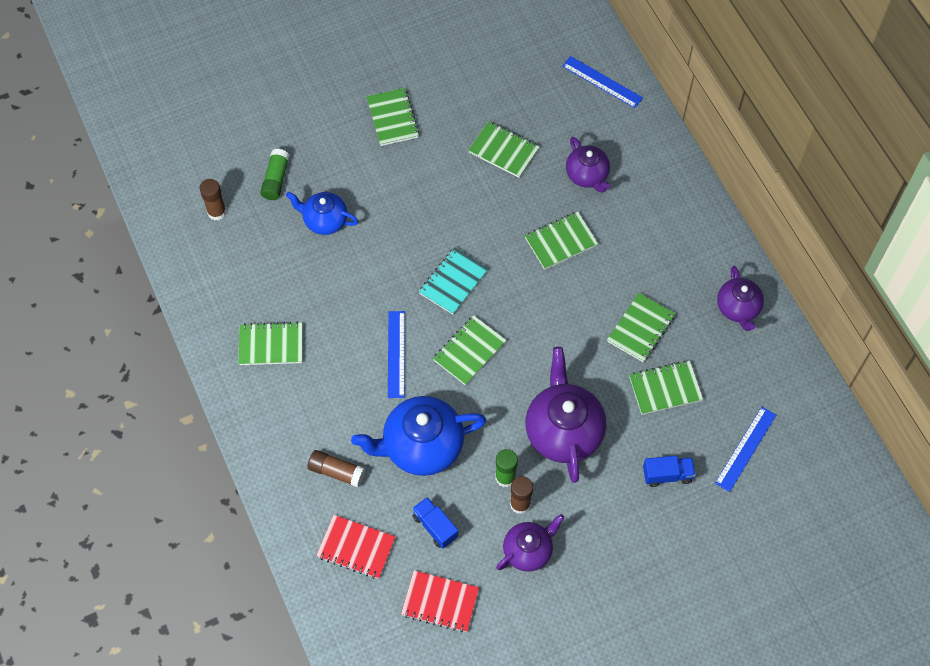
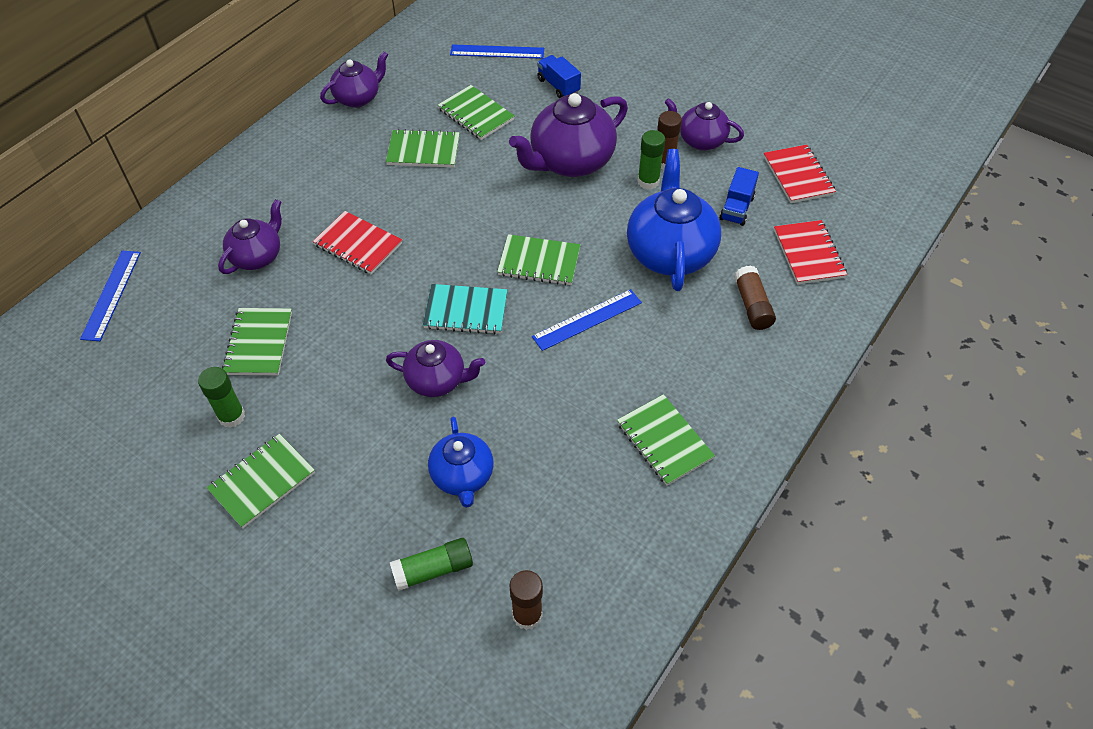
camera: 120 degrees left, 10 degrees down
(405, 238) = (437, 380): none -> purple teapot
(421, 446) = (669, 253): blue teapot -> blue teapot turned 135 degrees counterclockwise
(452, 118) = (231, 416): none -> green glue stick
(561, 241) = (358, 244): green notebook -> red notebook

